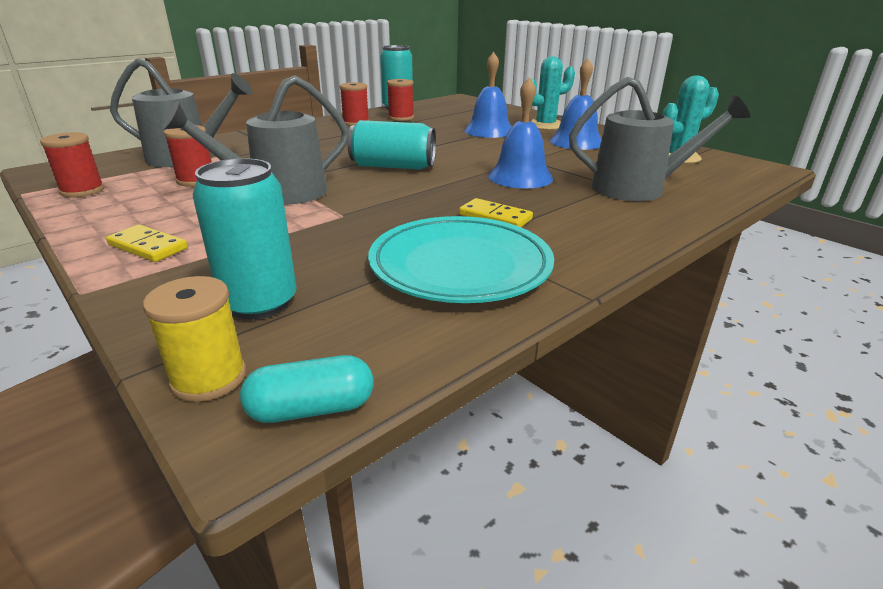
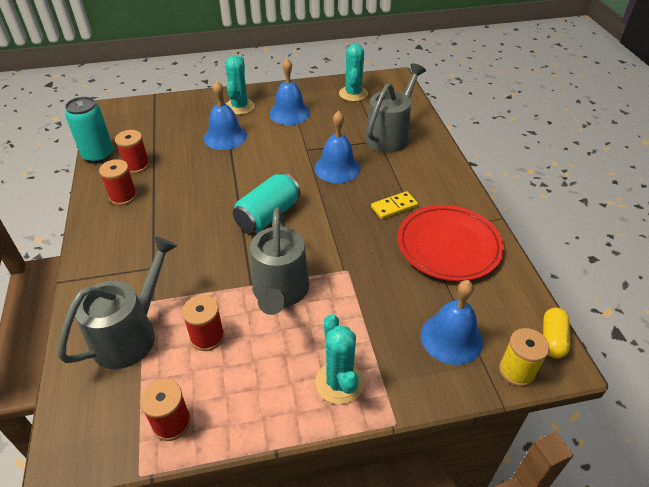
camera: 60 degrees left, 15 degrees up
(148, 247) = (339, 382): yellow domino -> turquoise cactus
(259, 303) = (451, 338): turquoise can -> blue bell
(311, 409) = (552, 339): turquoise capsule -> yellow capsule
(460, 266) = (448, 246): turquoise plate -> red plate

